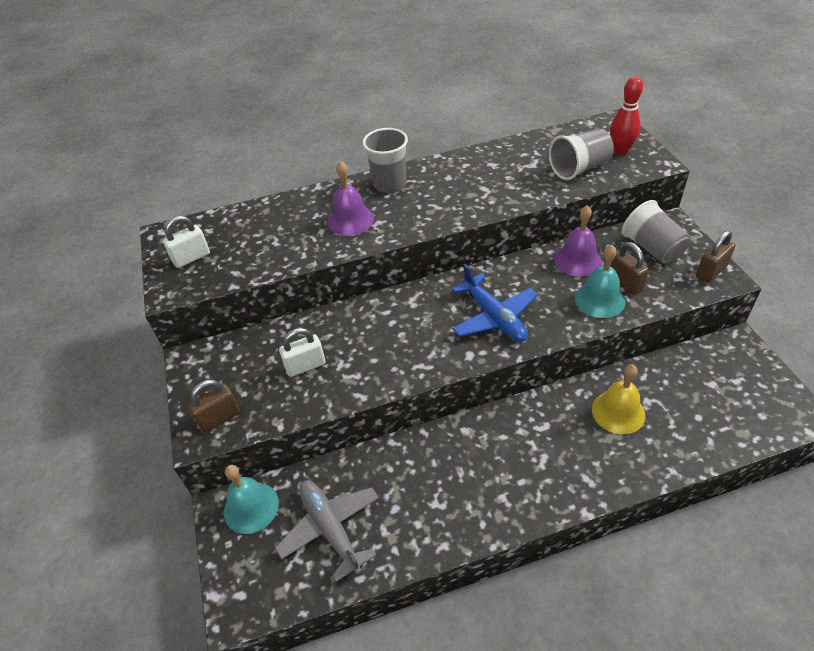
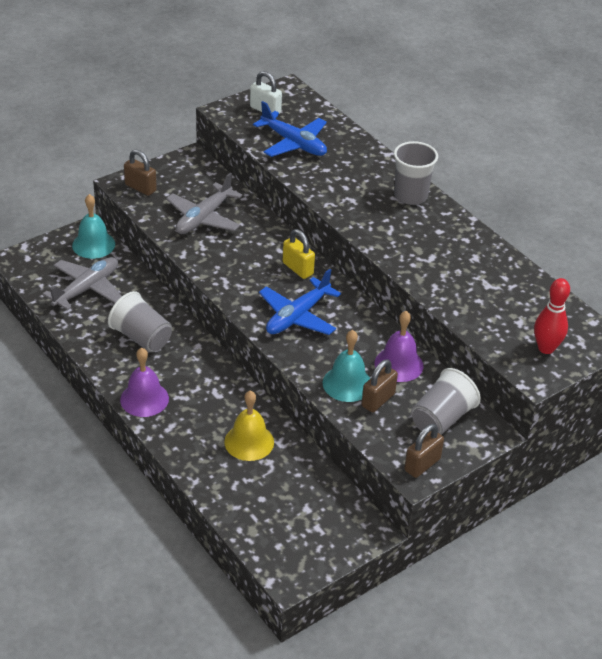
camera: 65 degrees right, 5 degrees down
(264, 246) = (294, 143): none -> blue plane
(305, 366) = (203, 218): white padlock -> grey plane
(350, 220) = (347, 183): purple bell -> purple bell (144, 399)
(421, 303) = (298, 269): none -> yellow padlock
(579, 168) = (497, 319): grey cup -> grey cup (142, 337)
(711, 272) = (422, 464): brown padlock -> brown padlock turned 75 degrees counterclockwise

